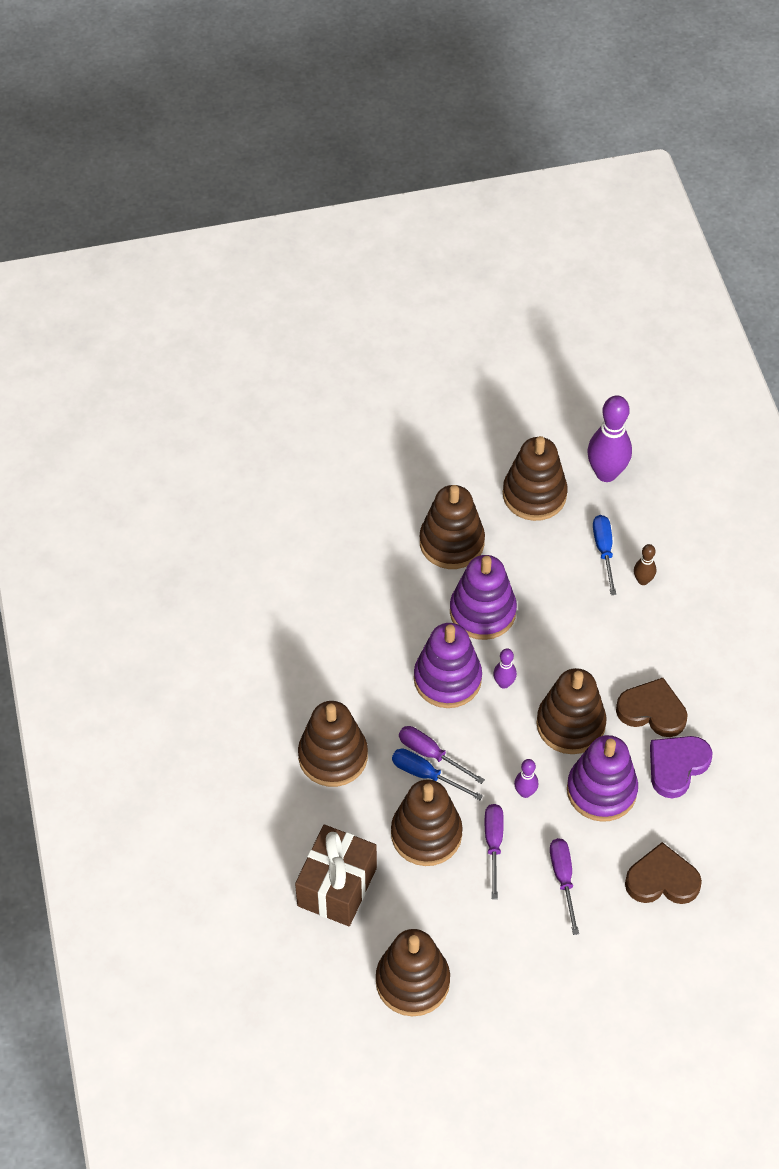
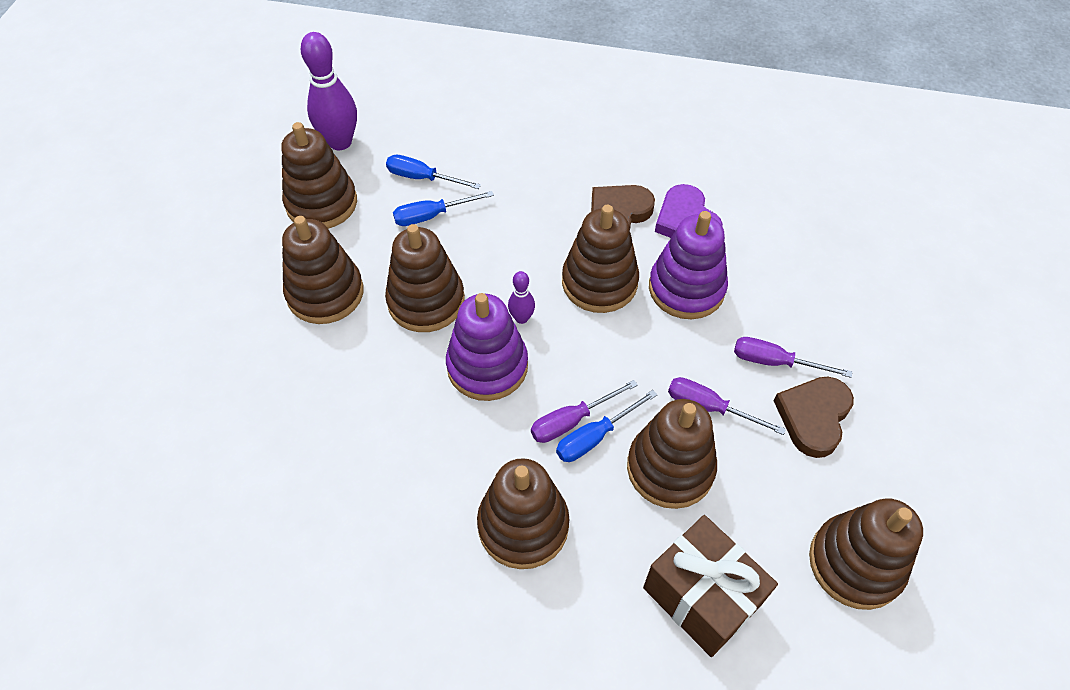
camera: 65 degrees left, 0 degrees up
(482, 612) = (426, 301): purple stacking toy -> brown stacking toy
(525, 792) = (659, 353): purple bowling pin -> none
(568, 576) = (432, 216): none -> blue screwdriver
(643, 580) = (474, 164): brown bowling pin -> none
(662, 880) = (805, 282): brown heart -> brown heart (813, 417)

